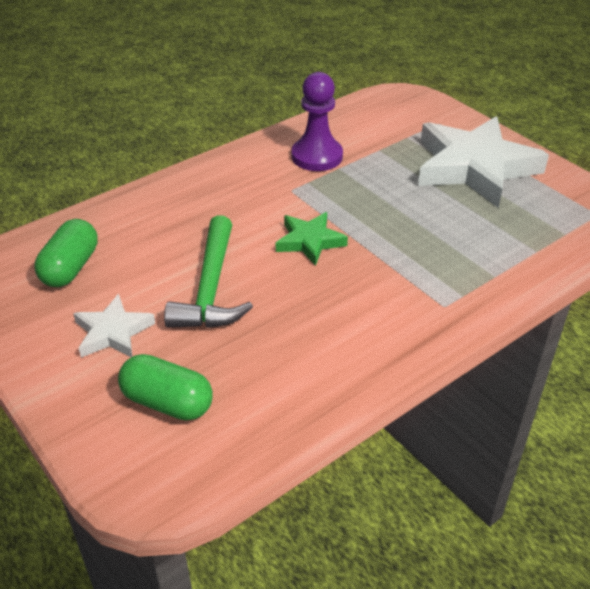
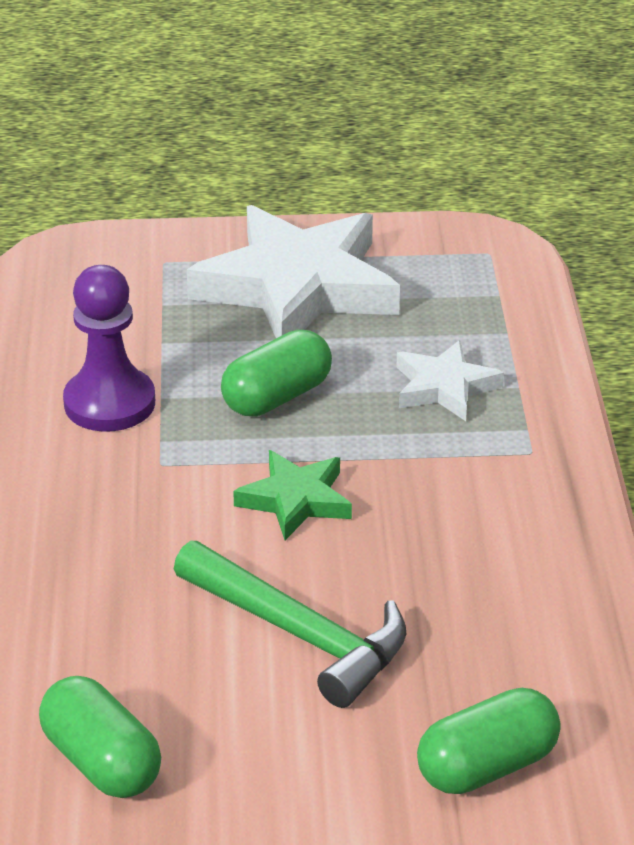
camera: 55 degrees left, 5 degrees down
(113, 332) = (298, 768): white star -> white star (444, 387)
(381, 200) = (277, 397): none -> green capsule

